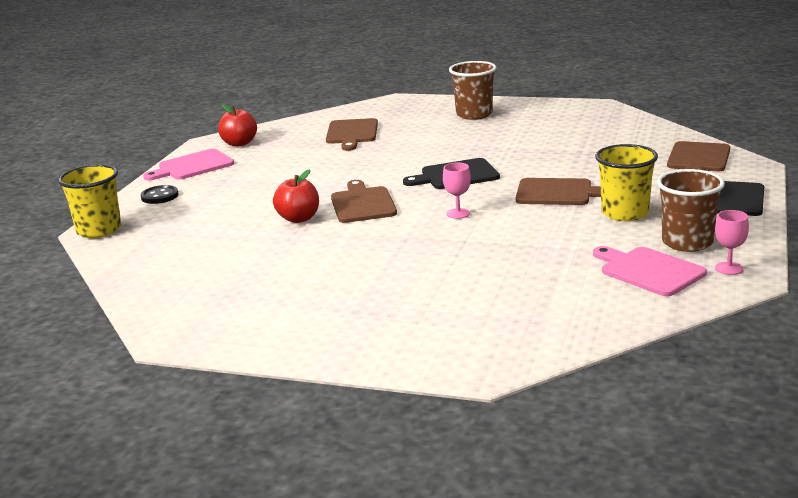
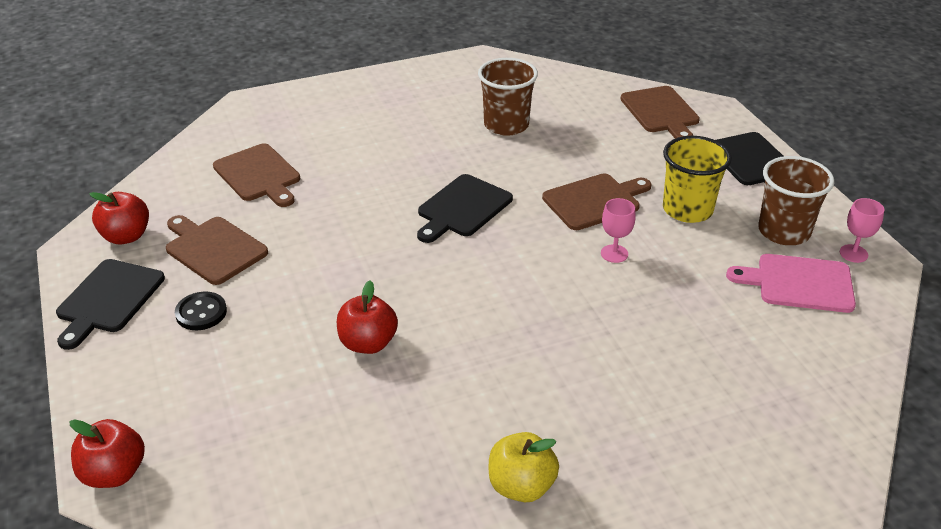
camera: 40 degrees left, 15 degrees up
(99, 230) = (114, 473): yellow cup -> red apple
(159, 196) = (128, 373): black button -> black button (201, 313)
(193, 166) = (108, 299): pink cutting board -> black cutting board
(288, 300) = (521, 486): none -> yellow apple
(362, 204) = (414, 290): brown cutting board -> brown cutting board (213, 249)
(458, 213) = (535, 268): pink goblet -> pink goblet (614, 253)
(474, 114) = (368, 105): brown cup -> brown cup (506, 125)

